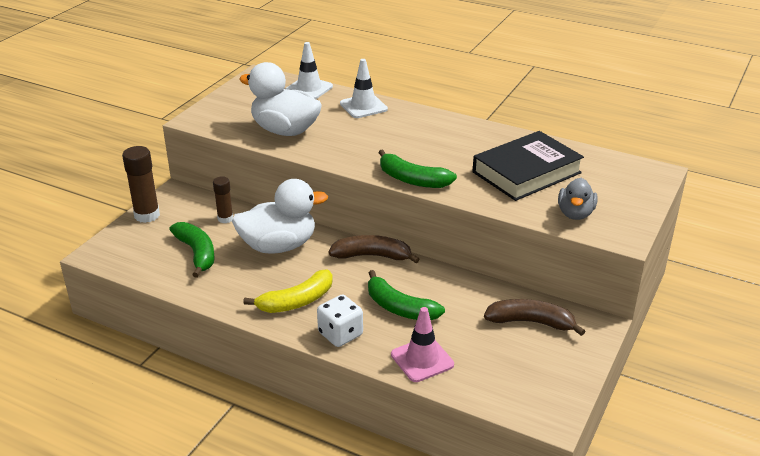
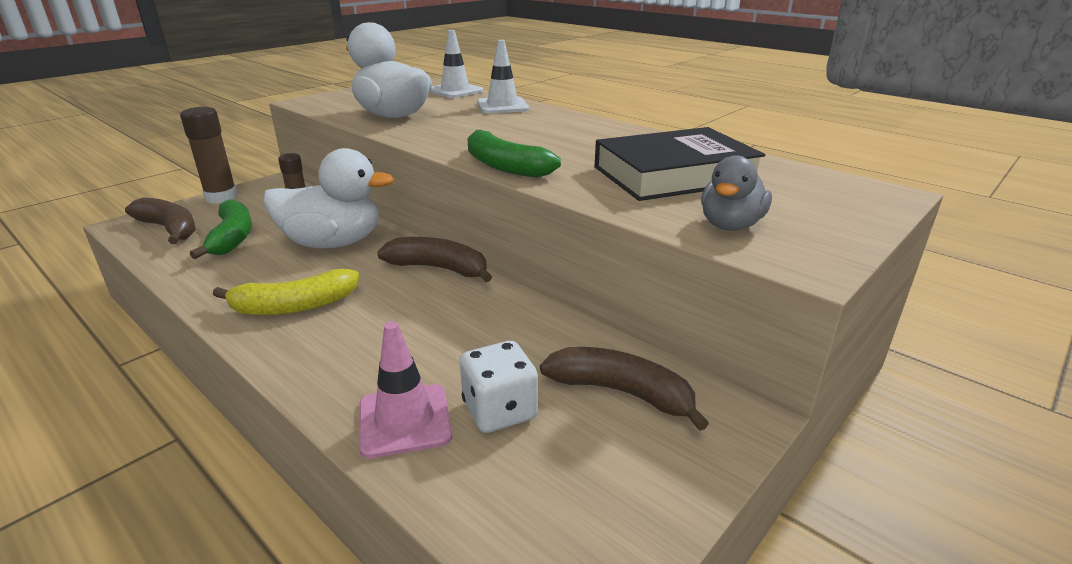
camera: 15 degrees right, 5 degrees down
(138, 253) = (170, 229): none -> brown banana
(340, 334) = (313, 358): white dice -> white dice (499, 410)
(399, 308) = (427, 336): green banana -> none

